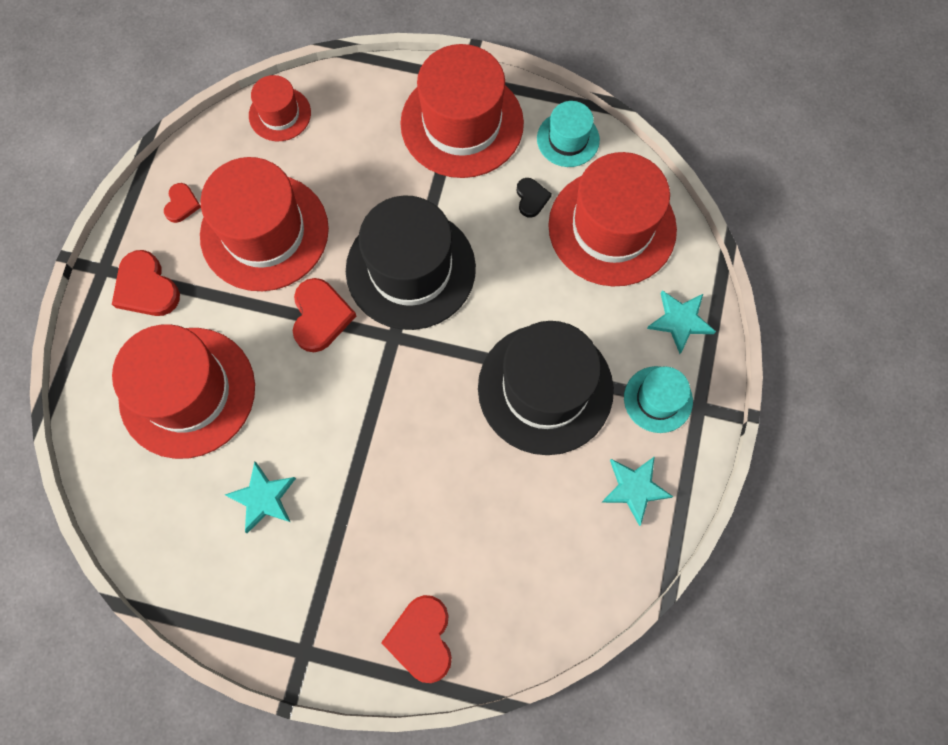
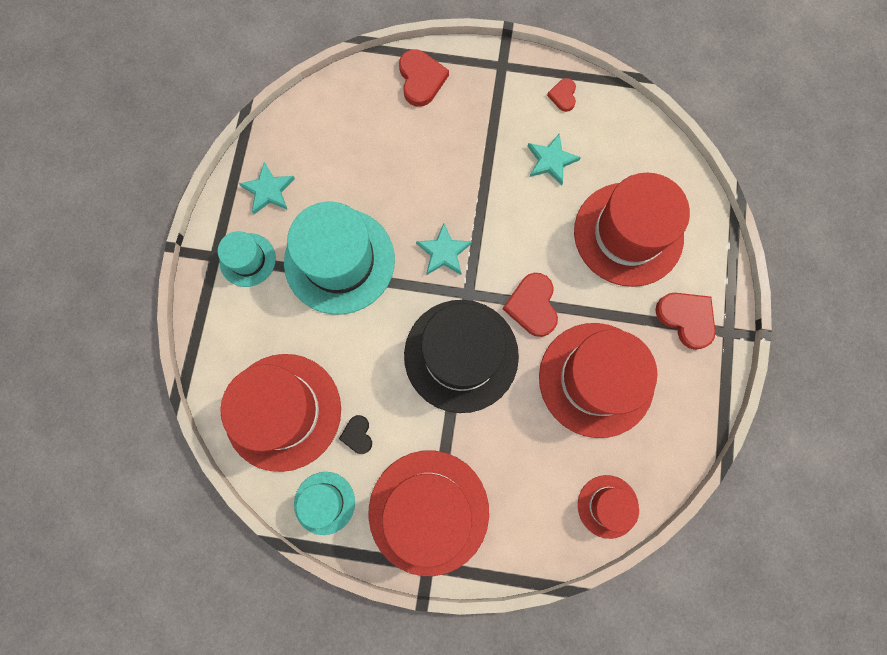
camera: 175 degrees right, 5 degrees up
(182, 204) = (677, 400): red heart -> red heart (563, 96)
(545, 388) = (339, 261): black hat -> turquoise hat
(680, 321) = (226, 328): turquoise star -> turquoise star (444, 252)

